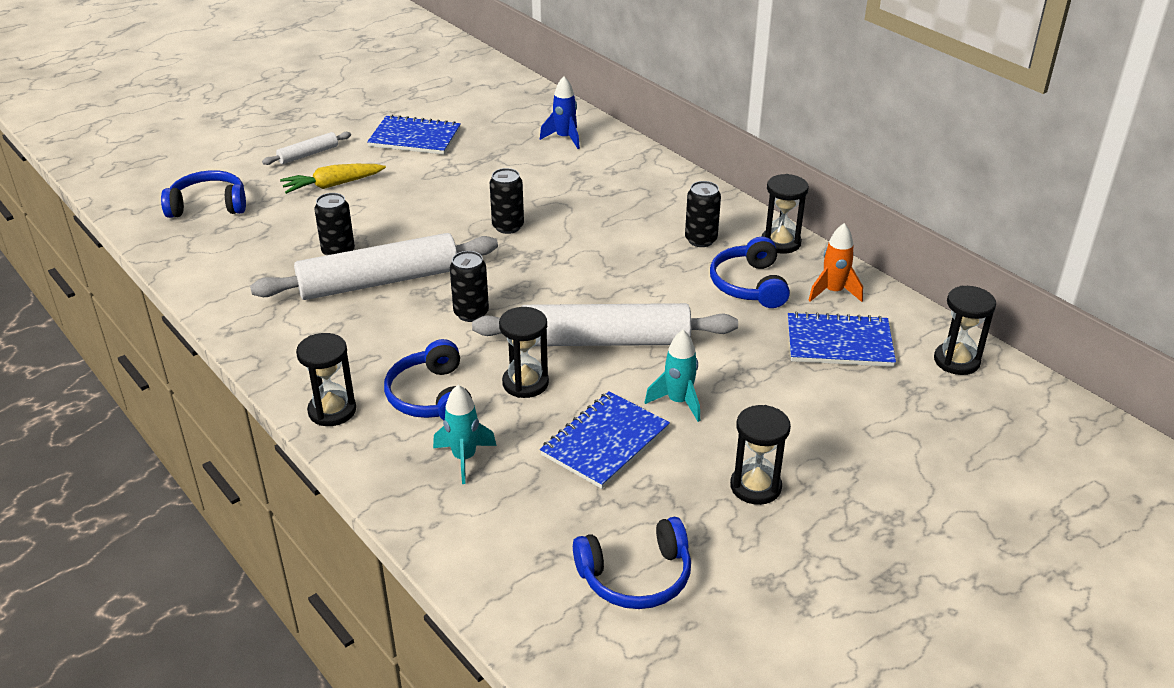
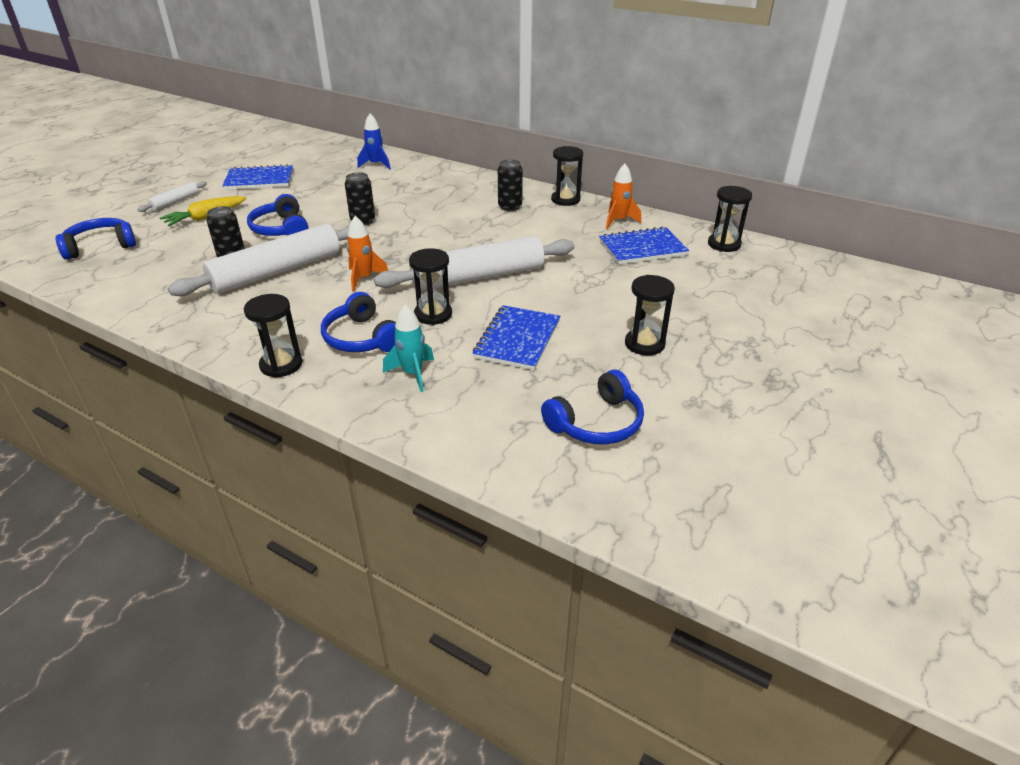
camera: 20 degrees left, 0 degrees up
(471, 313) = (364, 278): black can -> orange rocket
(678, 402) = (555, 303): turquoise rocket -> none
(749, 285) = (560, 226): blue headphones -> blue headphones (281, 229)

